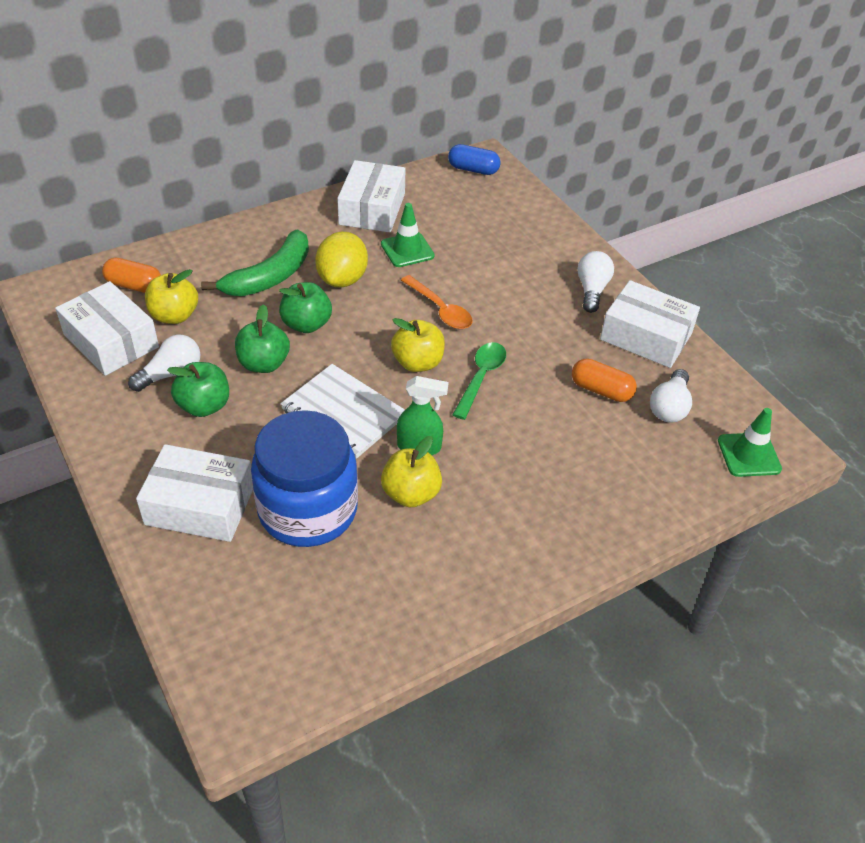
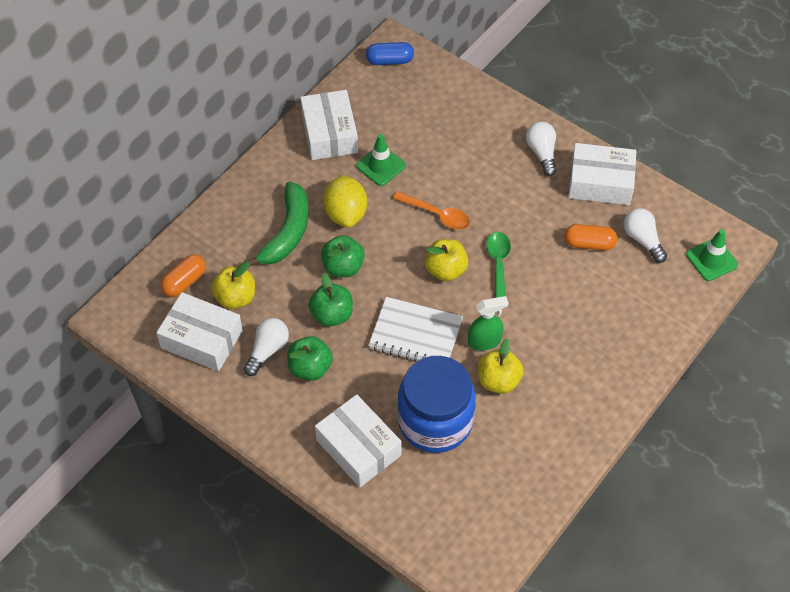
camera: 20 degrees left, 10 degrees up
(134, 286) = (184, 282): orange capsule -> orange capsule turned 45 degrees counterclockwise
(200, 505) = (358, 448): white box -> white box turned 60 degrees clockwise
(669, 407) = (642, 240): white light bulb -> white light bulb turned 150 degrees clockwise

